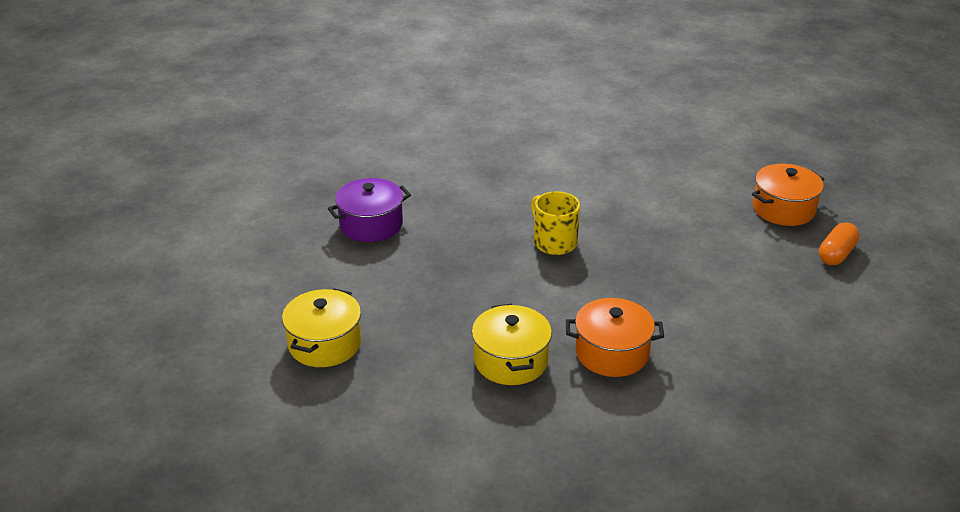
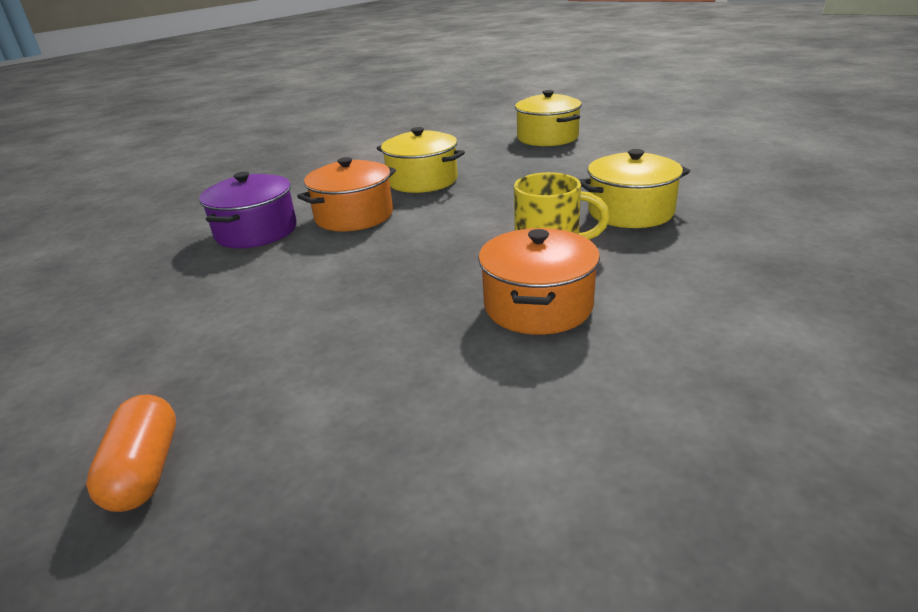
camera: 135 degrees right, 5 degrees down
(371, 224) = (706, 178): purple pot -> purple pot (256, 231)
(466, 234) = (630, 212): none -> yellow pot
(783, 209) = (313, 515): orange pot -> orange pot (538, 306)

